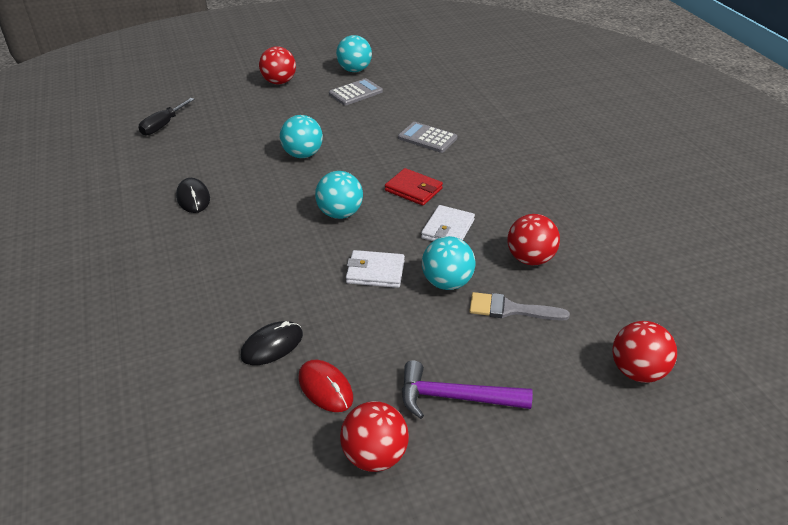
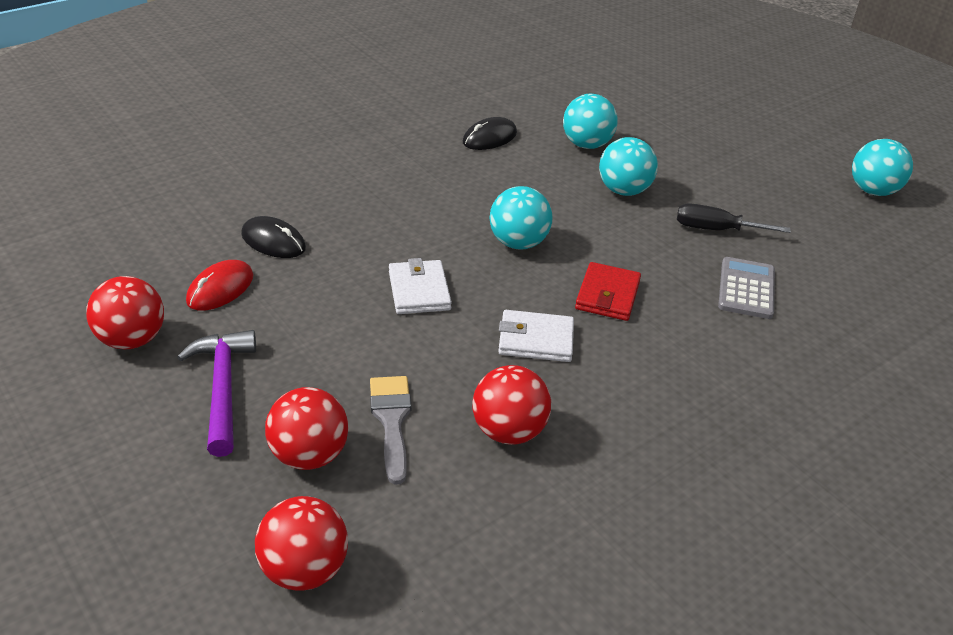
camera: 70 degrees right, 0 degrees up
(163, 125) = (611, 86): black screwdriver -> black screwdriver (715, 229)
(279, 82) = (778, 138): red ball -> red ball (309, 455)
(355, 93) = (810, 203): grey calculator -> none
(447, 283) = (423, 354): turquoise ball -> turquoise ball (586, 145)

